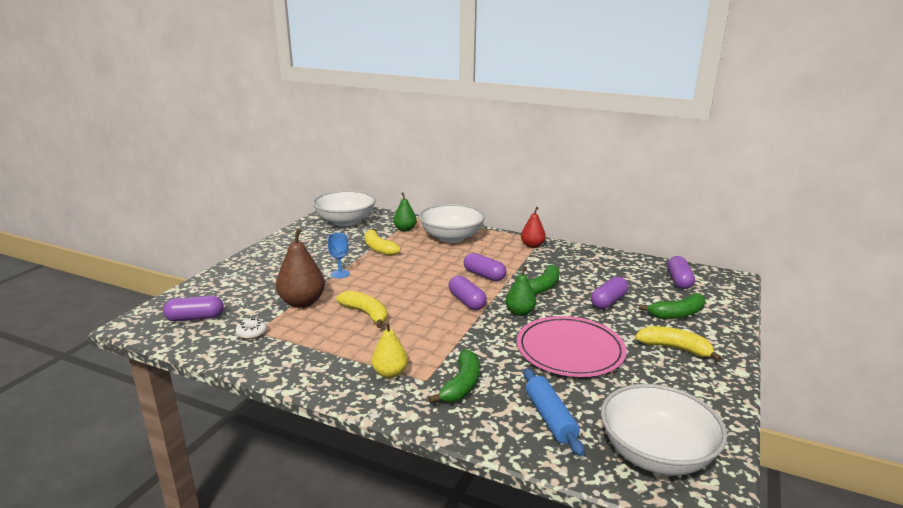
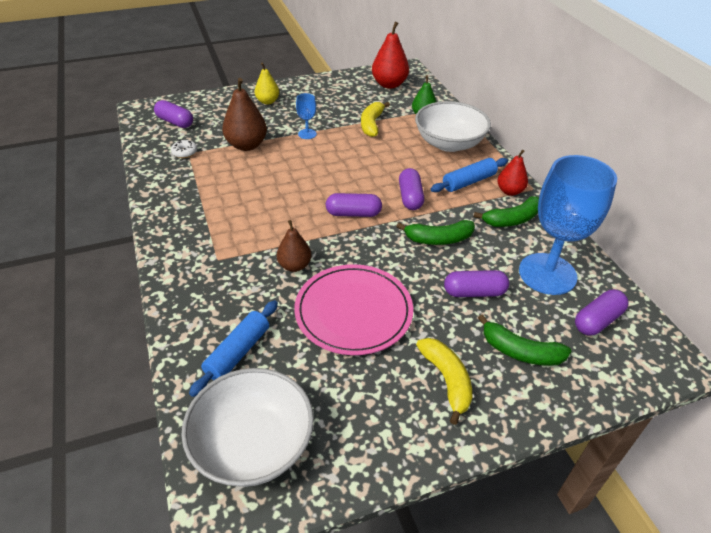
camera: 45 degrees right, 20 degrees up
(345, 221) = (389, 84): white bowl -> red pear
(366, 314) = (268, 179): yellow banana -> none
(390, 373) = (206, 238): yellow pear -> yellow pear (267, 101)
(461, 385) = (230, 280): green banana -> green banana (512, 219)
(467, 301) = (353, 213): purple capsule -> purple capsule turned 75 degrees clockwise
(487, 350) = (294, 266): none -> brown pear
(502, 251) = (468, 182): none -> blue rolling pin
(520, 312) = (376, 250): green pear -> none
(622, 273) = (547, 274): none -> blue goblet

